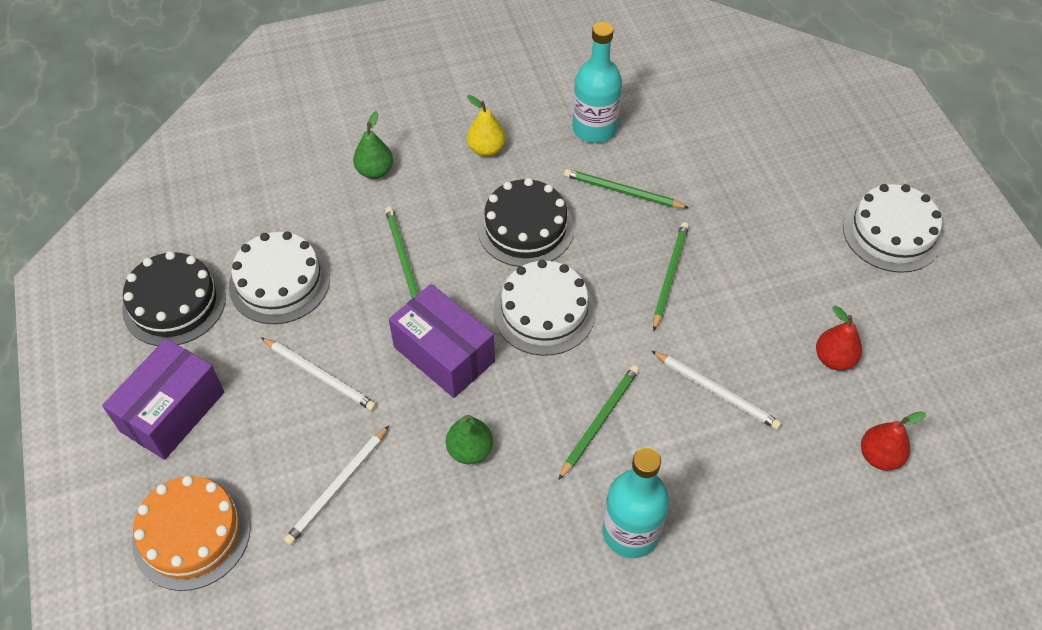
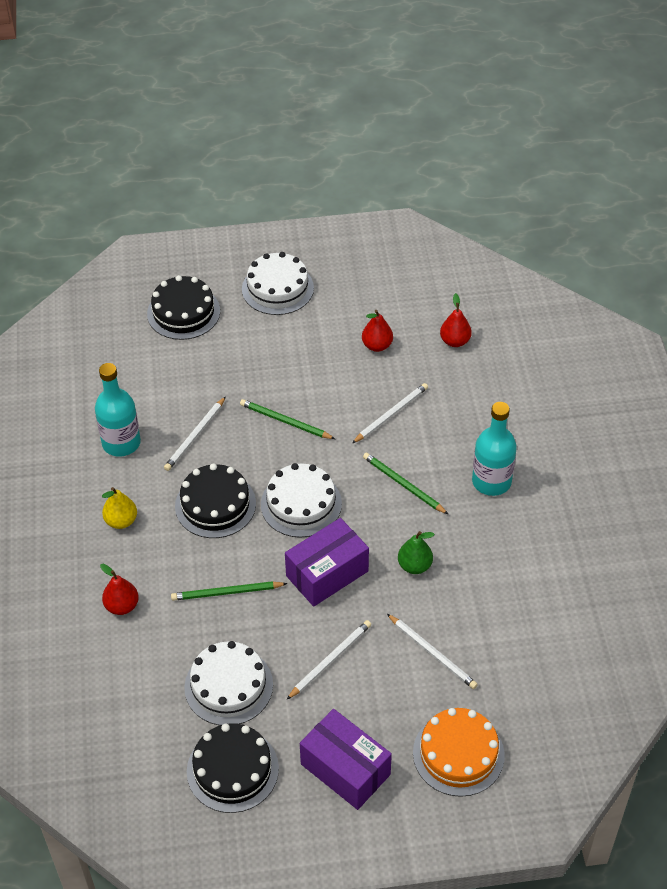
camera: 80 degrees left, 5 degrees down
(375, 171) = (122, 606): green pear -> red pear
(622, 191) = (195, 436): green pencil -> white pencil
(811, 147) = (183, 312): none -> black cake

